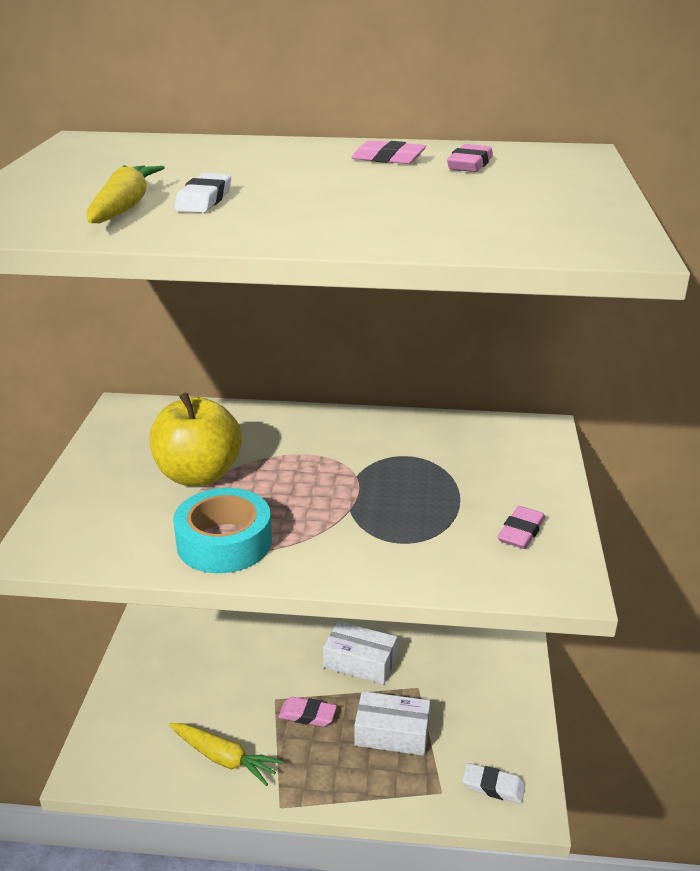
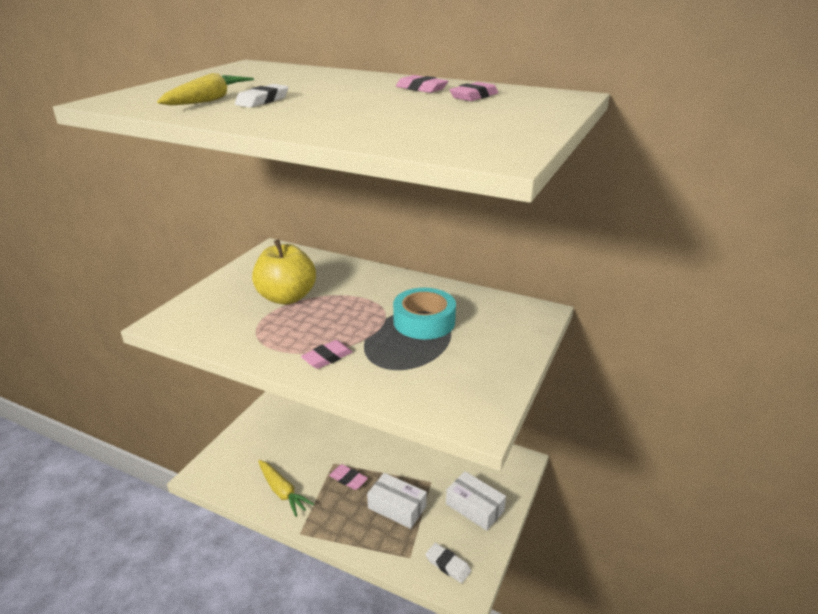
camera: 20 degrees right, 0 degrees up
(224, 542) = (271, 342): turquoise tape -> turquoise tape (424, 321)
(360, 662) = (400, 454): white box -> white box (474, 507)
(521, 532) = (473, 379): pink eraser -> pink eraser (327, 358)

